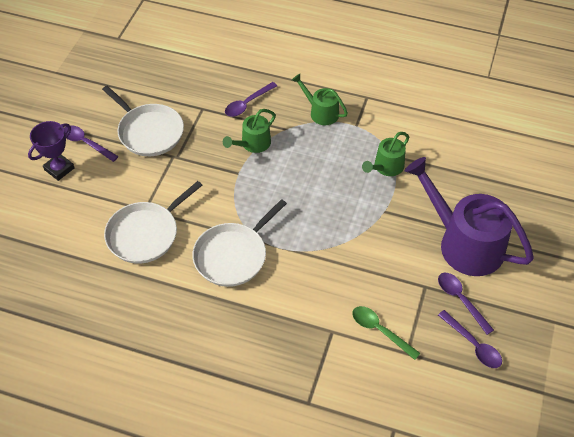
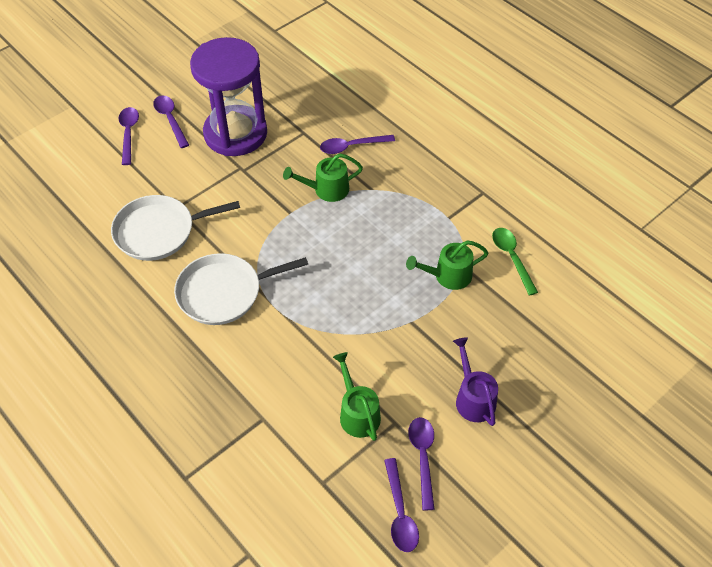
camera: 30 degrees right, 0 degrees up
(59, 169) = (129, 134): purple trophy -> purple spoon
(149, 132) = (235, 133): white pan -> purple hourglass
(321, 112) = (421, 187): green watering can -> green watering can (357, 413)
(380, 331) = (312, 444): green spoon -> green spoon (512, 258)
(464, 243) = (473, 398): purple watering can -> purple watering can, size x0.51

